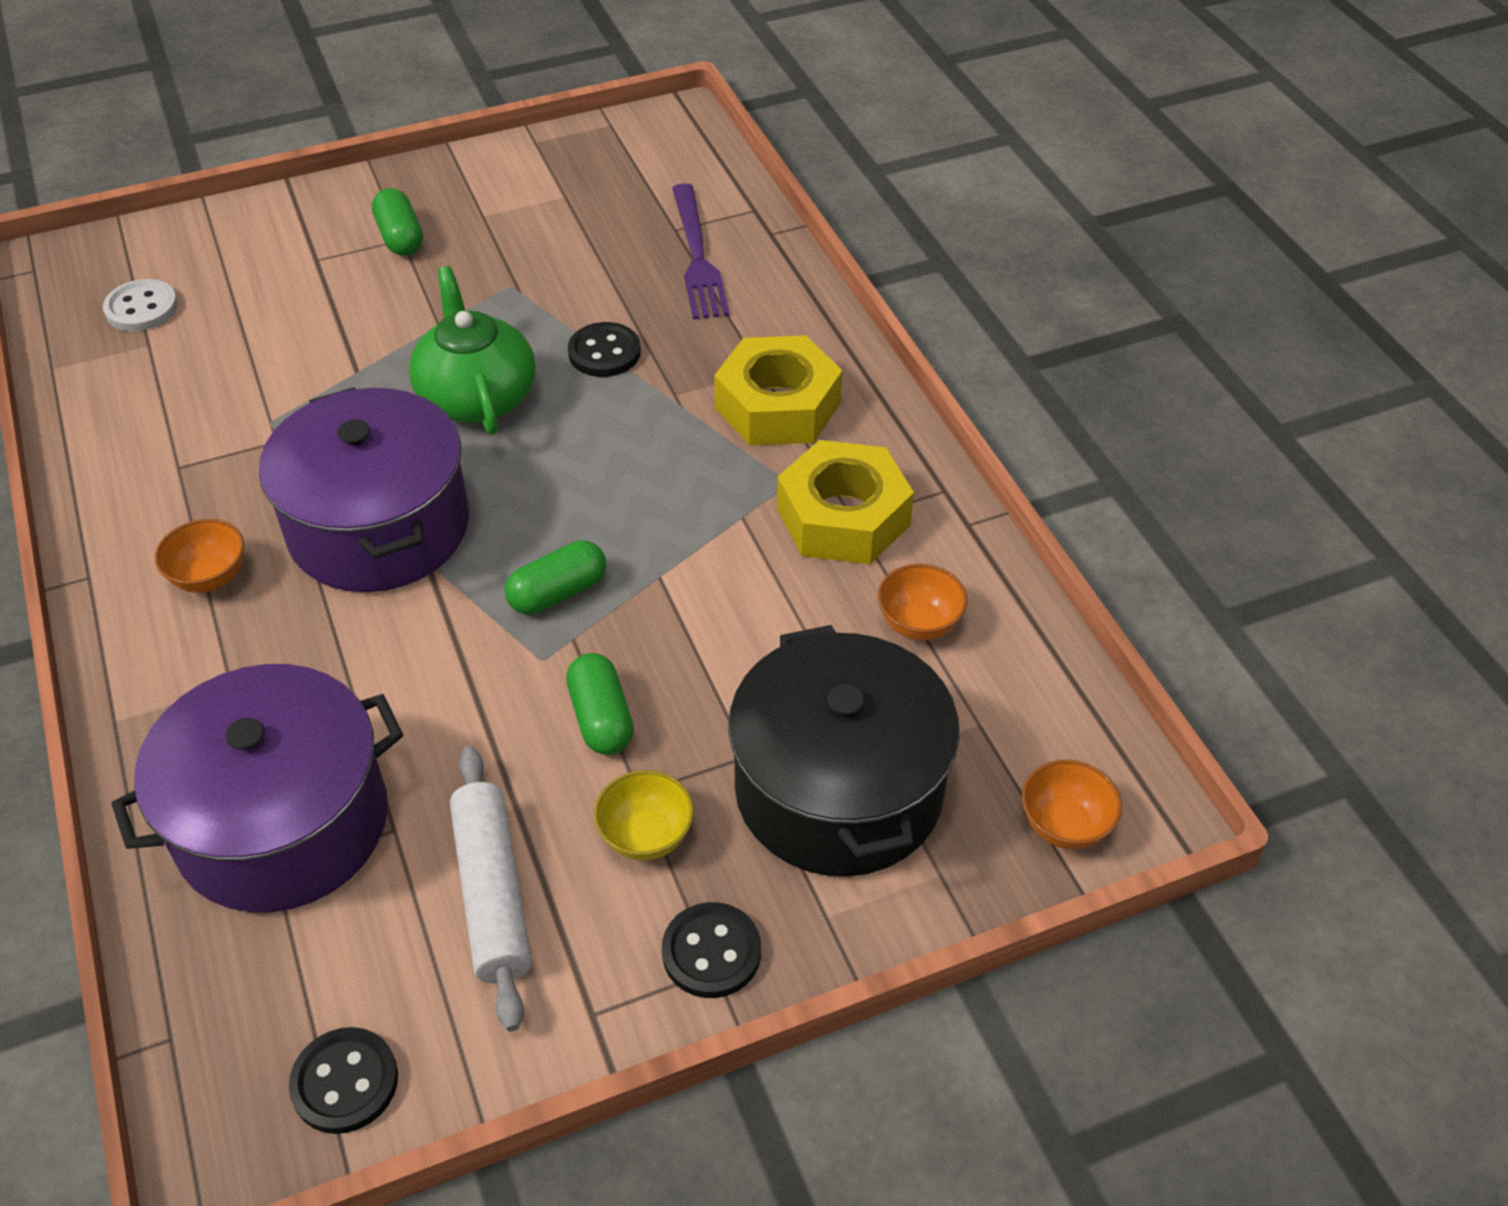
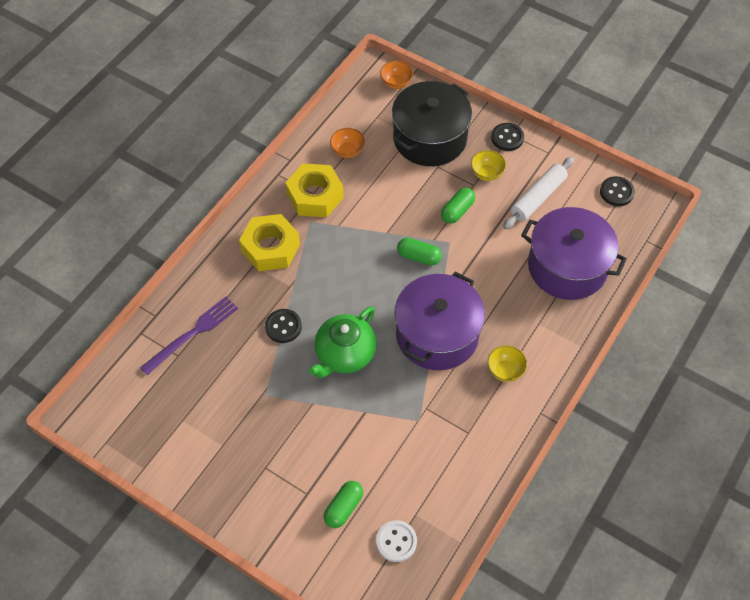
camera: 125 degrees left, 10 degrees up
(210, 577) = (505, 371): orange bowl -> yellow bowl
(400, 237) = (264, 469): green capsule -> green capsule (343, 508)

